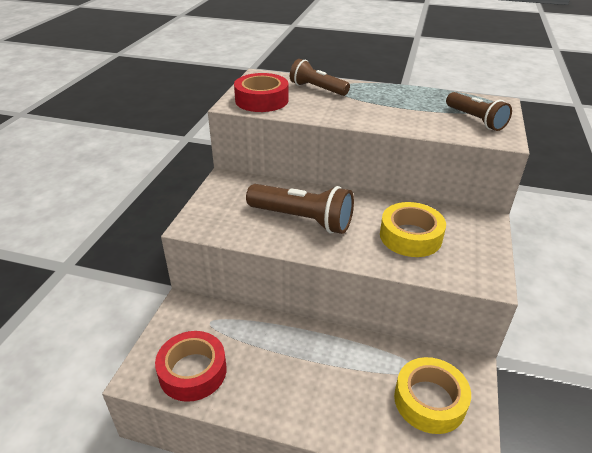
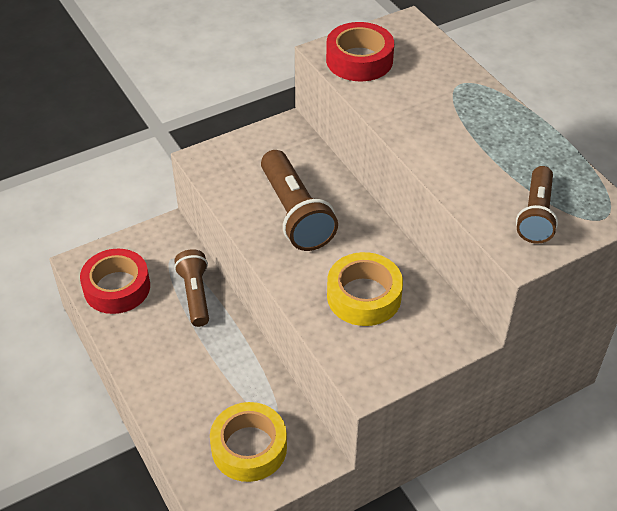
camera: 45 degrees right, 10 degrees up
(317, 89) = (437, 75): brown flashlight -> brown flashlight (195, 295)

